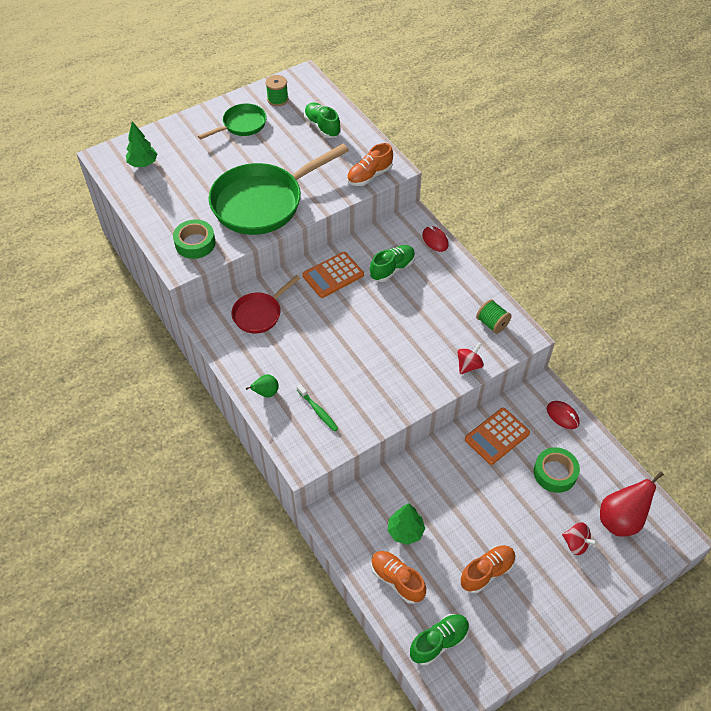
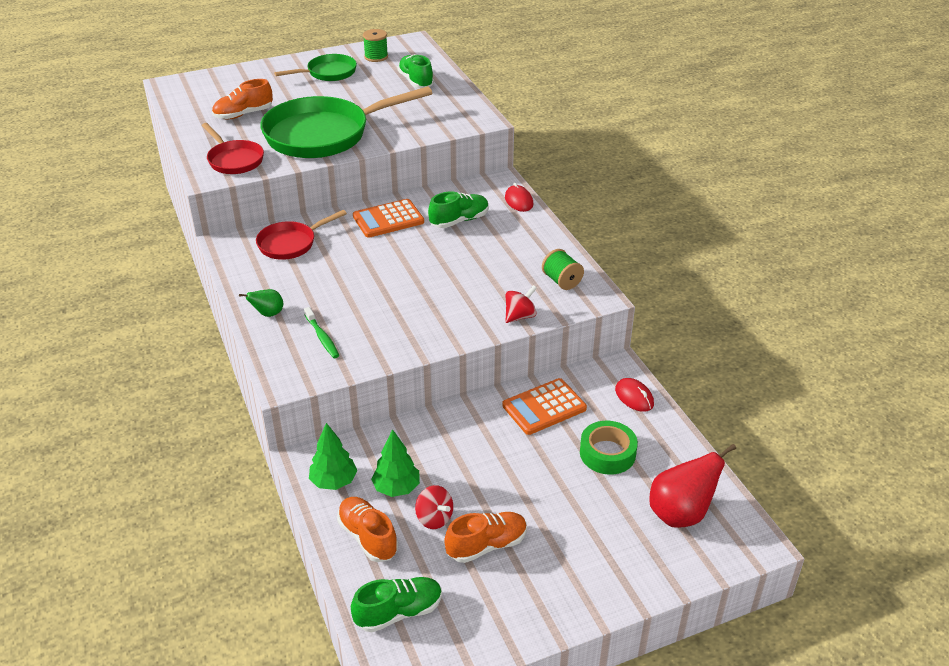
camera: 10 degrees right, 15 degrees down
(143, 164) = (208, 93): green tree -> green tree (334, 481)
(195, 243) = (234, 160): green tape -> red pan
(369, 176) = (453, 124): orange shoe -> orange shoe (243, 114)
(576, 544) = (614, 531): red spinning top -> red spinning top (434, 518)

